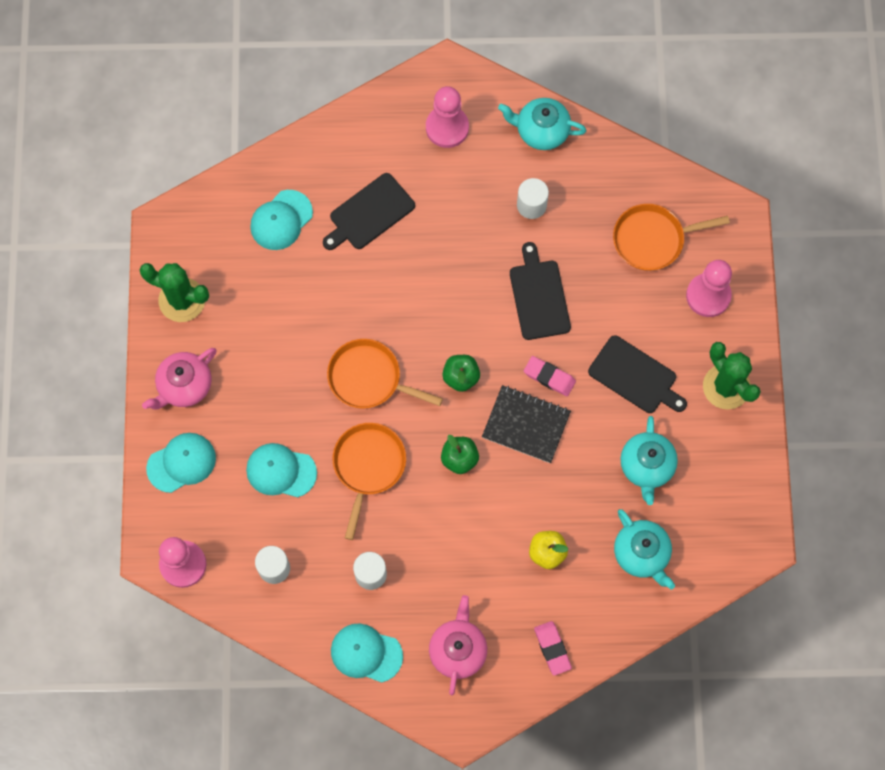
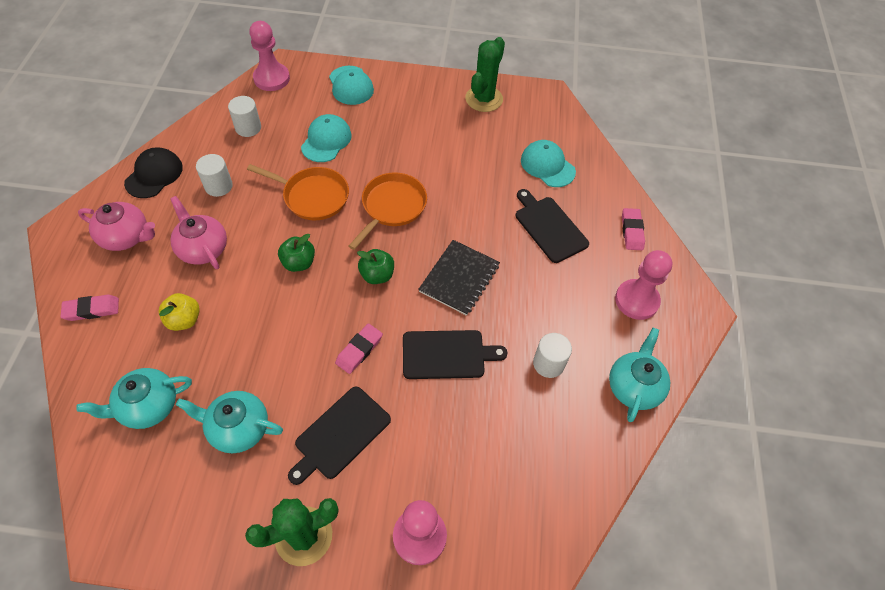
camera: 95 degrees right, 15 degrees down
(184, 386) = (412, 93): pink teapot -> pink teapot (203, 248)
(361, 131) = (632, 231): none -> pink eraser
(366, 653) = (154, 175): turquoise cap -> black cap
(526, 425) = (315, 322): black notebook -> black notebook (459, 278)
(652, 239) = (498, 483): orange pan -> none

